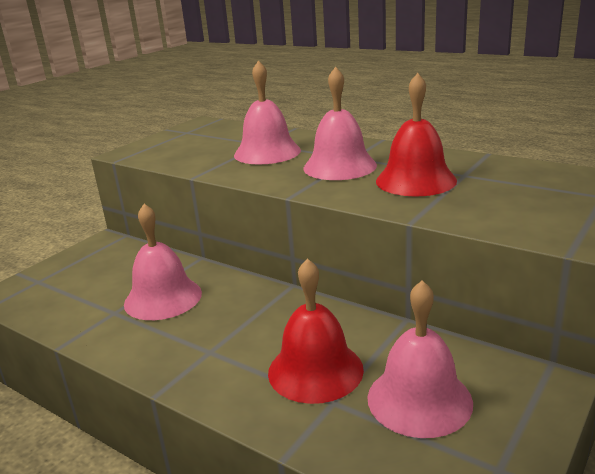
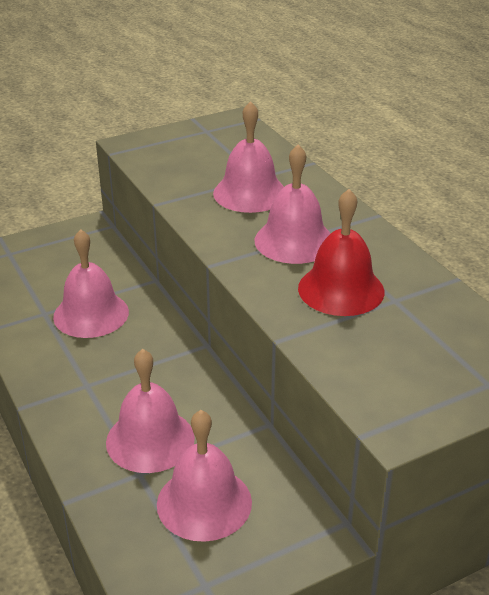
camera: 25 degrees right, 10 degrees up
(315, 370) = (150, 440): red bell -> pink bell

